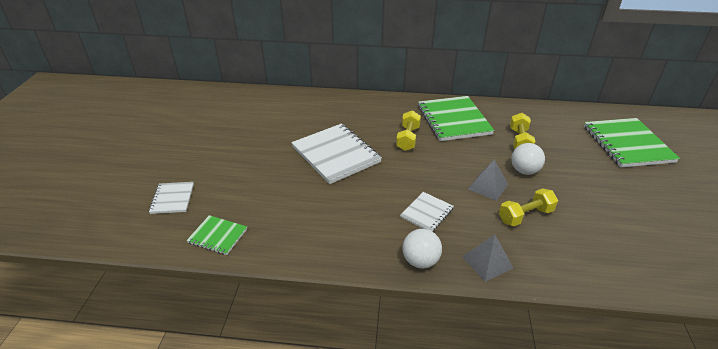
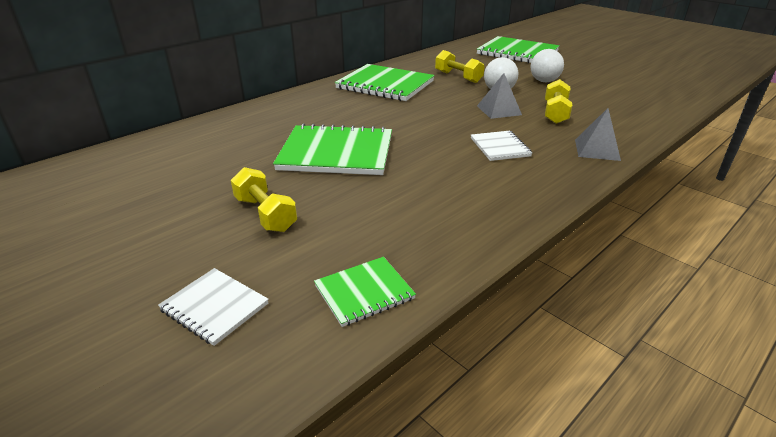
camera: 50 degrees left, 5 degrees down
(336, 154) = (336, 153): white notebook -> green notebook
(408, 138) = (376, 111): yellow dumbbell -> yellow dumbbell (265, 214)
(420, 261) = (565, 177): white ball -> white ball (544, 81)

